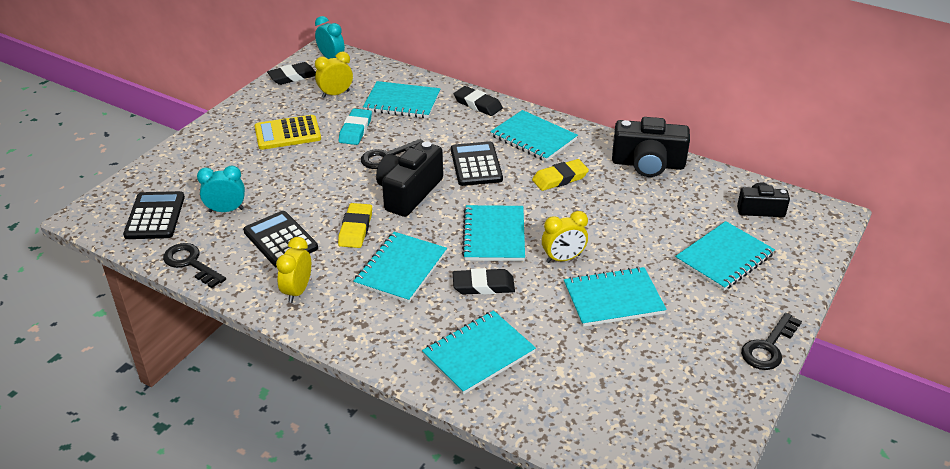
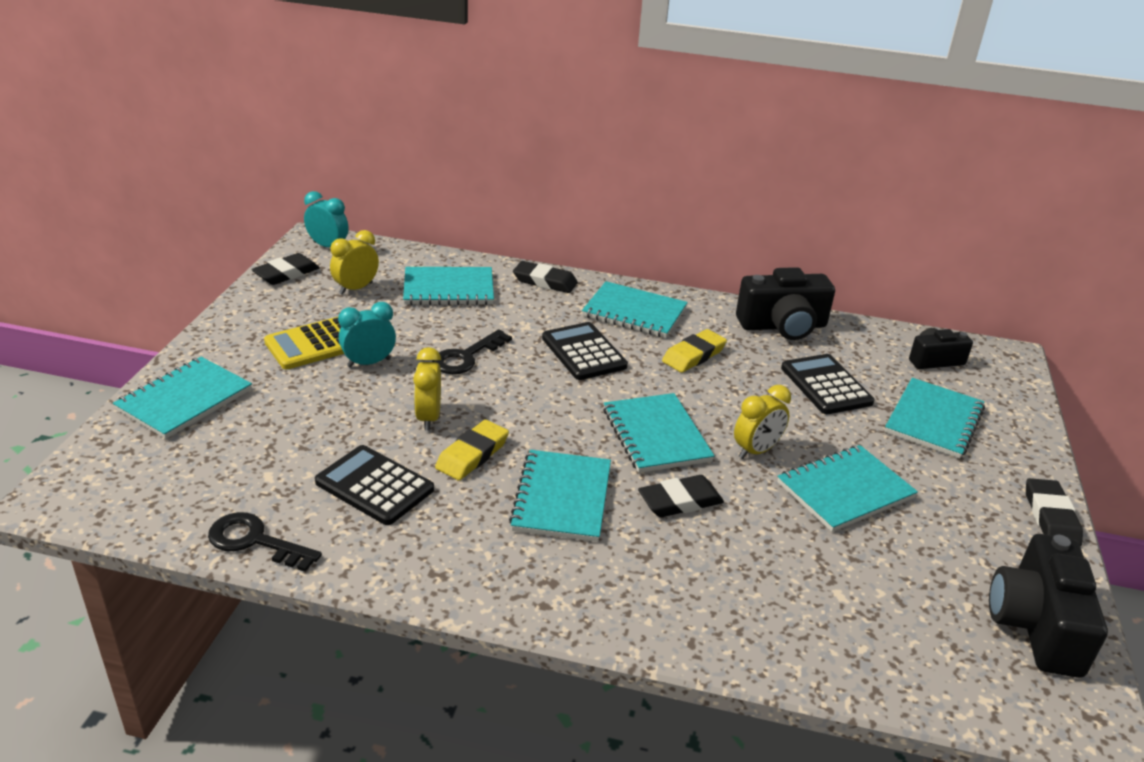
camera: 20 degrees left, 5 degrees down
(155, 216) = (168, 482): black calculator -> black calculator (826, 385)
(226, 210) = (274, 457): turquoise clock -> turquoise clock (369, 363)
(297, 291) = (435, 553): yellow clock -> yellow clock (428, 418)
(355, 130) = (405, 329): turquoise eraser -> none
(355, 229) = (472, 454): yellow eraser -> yellow eraser turned 45 degrees clockwise
(409, 193) = (518, 398): black camera -> black camera (1036, 625)
(478, 354) = (727, 593): turquoise notebook -> turquoise notebook (185, 400)
(768, 347) = (1050, 517): black key -> black eraser

